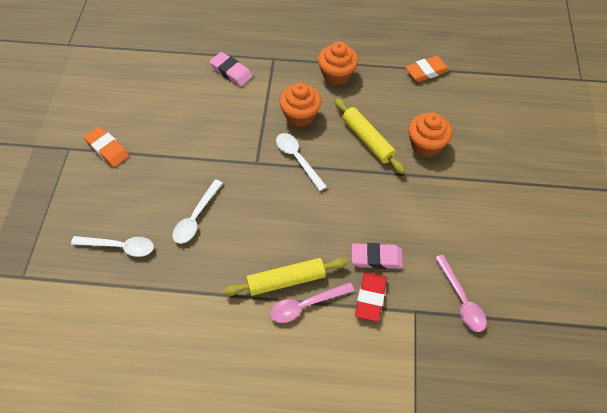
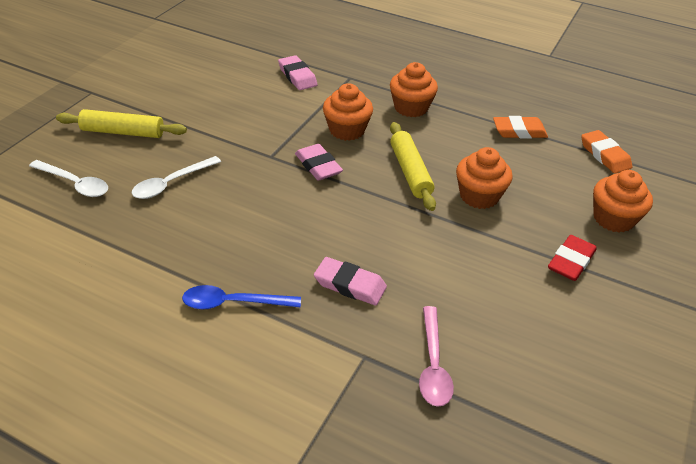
camera: 20 degrees right, 15 degrees down
(107, 149) = (127, 102): orange eraser -> orange eraser (604, 155)
(286, 281) = (227, 271): yellow rolling pin -> yellow rolling pin (123, 132)
(297, 159) = (318, 166): white spoon -> pink eraser
(305, 305) = (233, 303): pink spoon -> blue spoon
(370, 298) = (316, 322): red eraser -> red eraser (570, 261)
(523, 132) = (613, 219): none -> orange cupcake

